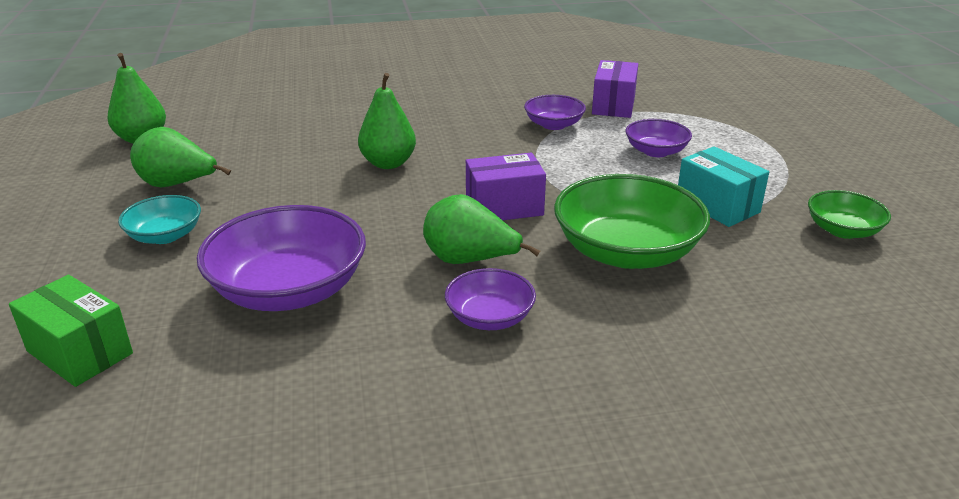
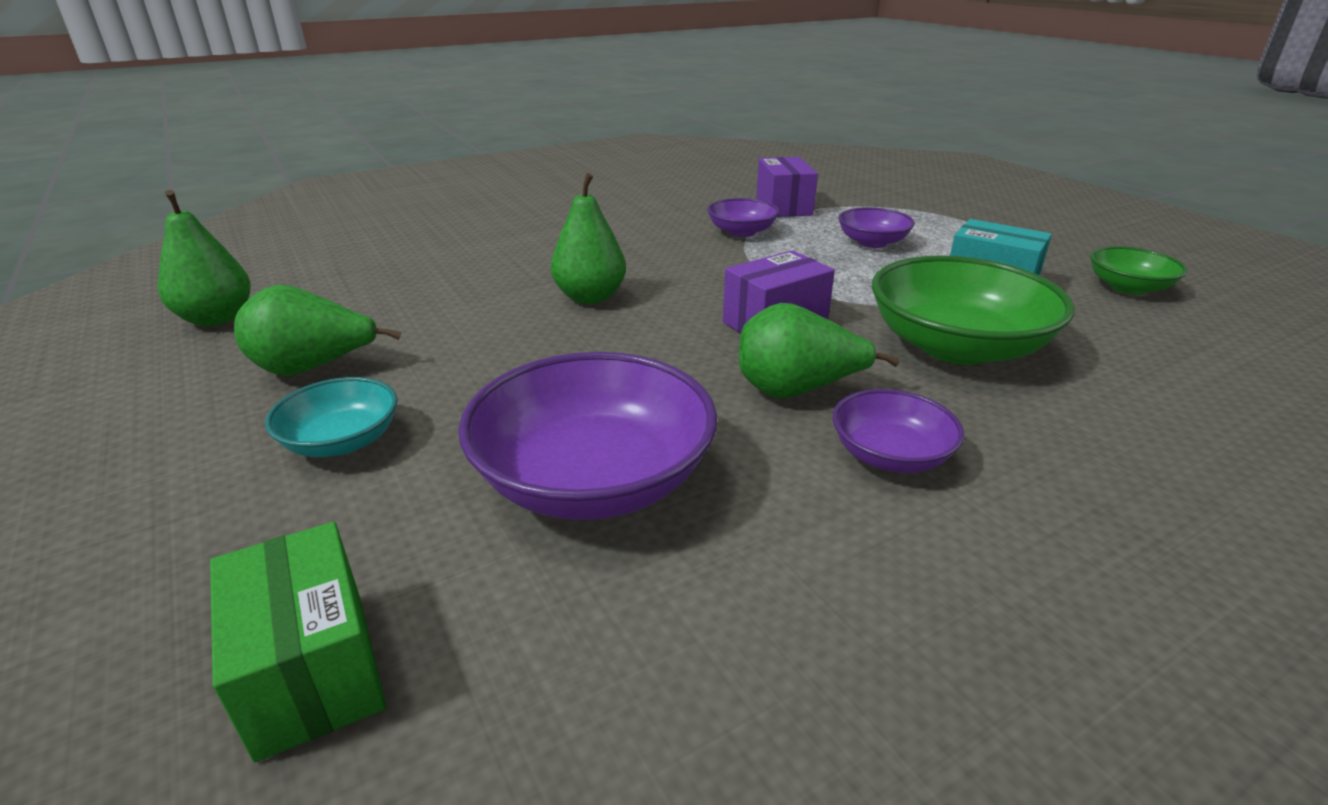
camera: 20 degrees left, 0 degrees up
(79, 352) = (312, 670): green box -> green box turned 45 degrees clockwise

